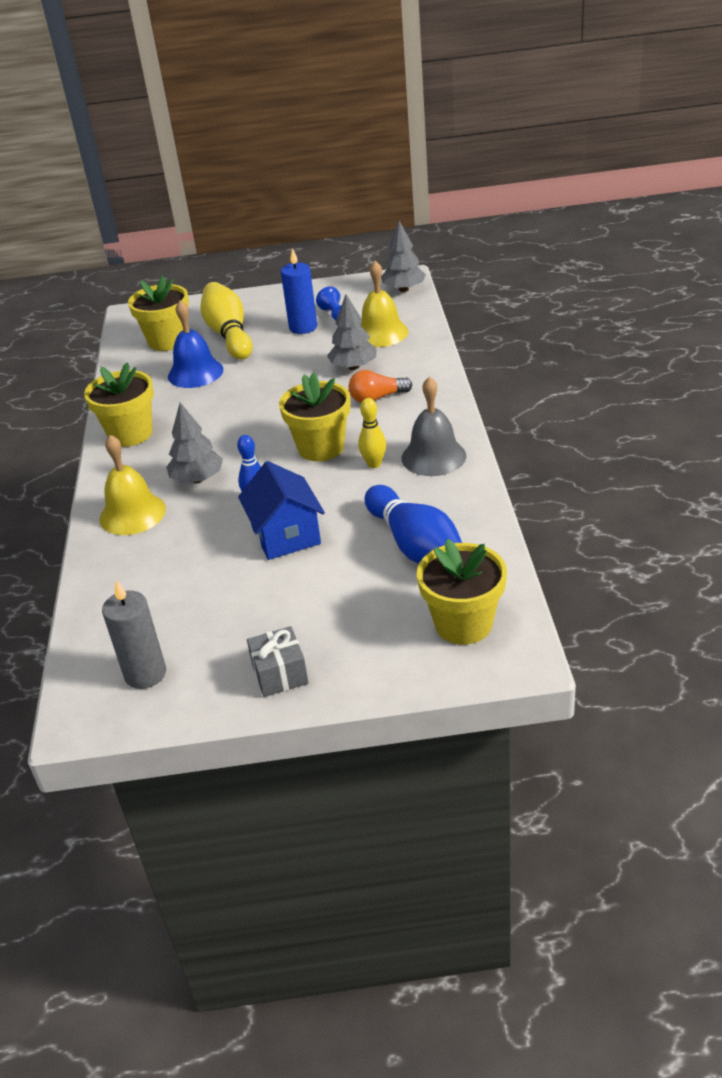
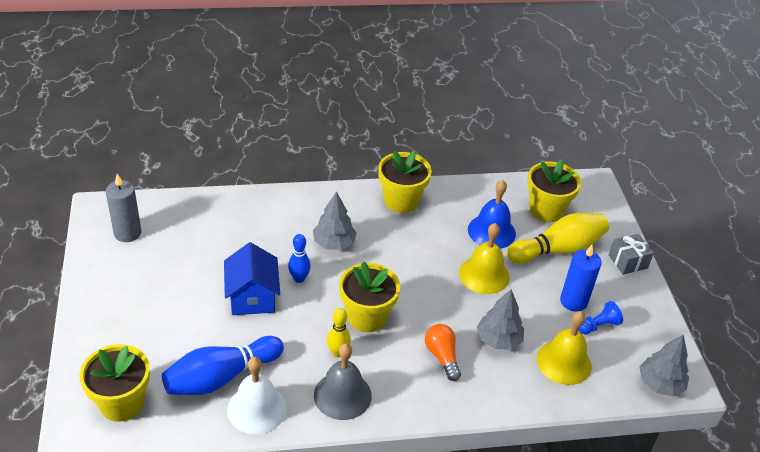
camera: 80 degrees right, 5 degrees up
(132, 514) = (297, 211): yellow bell -> yellow bell (484, 275)
(280, 674) = (105, 298): grey gift -> grey gift (628, 261)
(286, 535) = (252, 297): blue house -> blue house turned 75 degrees counterclockwise
(459, 513) = (257, 409): none -> white bell

